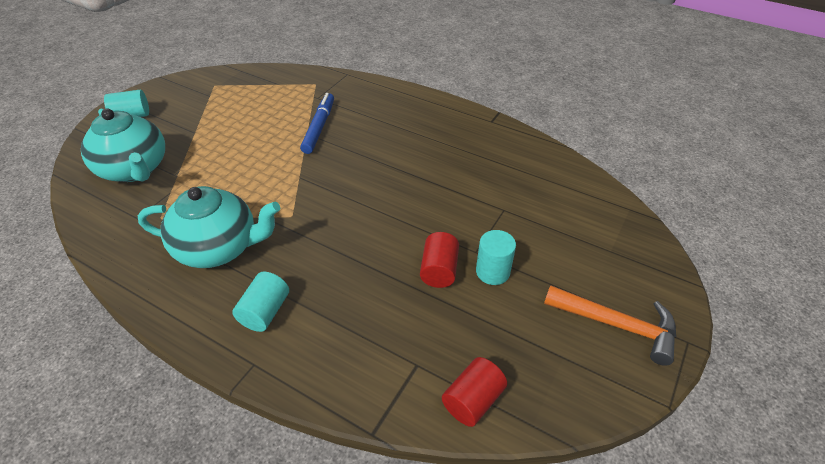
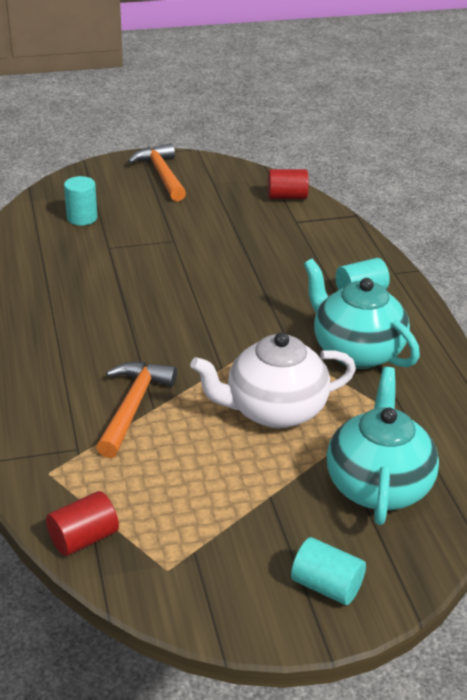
camera: 135 degrees left, 10 degrees down
(237, 172) = (274, 410): none -> white teapot
(319, 127) = (133, 406): blue marker -> orange hammer
(439, 270) = (214, 246): red cylinder -> red cylinder (83, 538)
(492, 272) = (183, 227): turquoise cylinder -> turquoise cylinder (82, 218)

